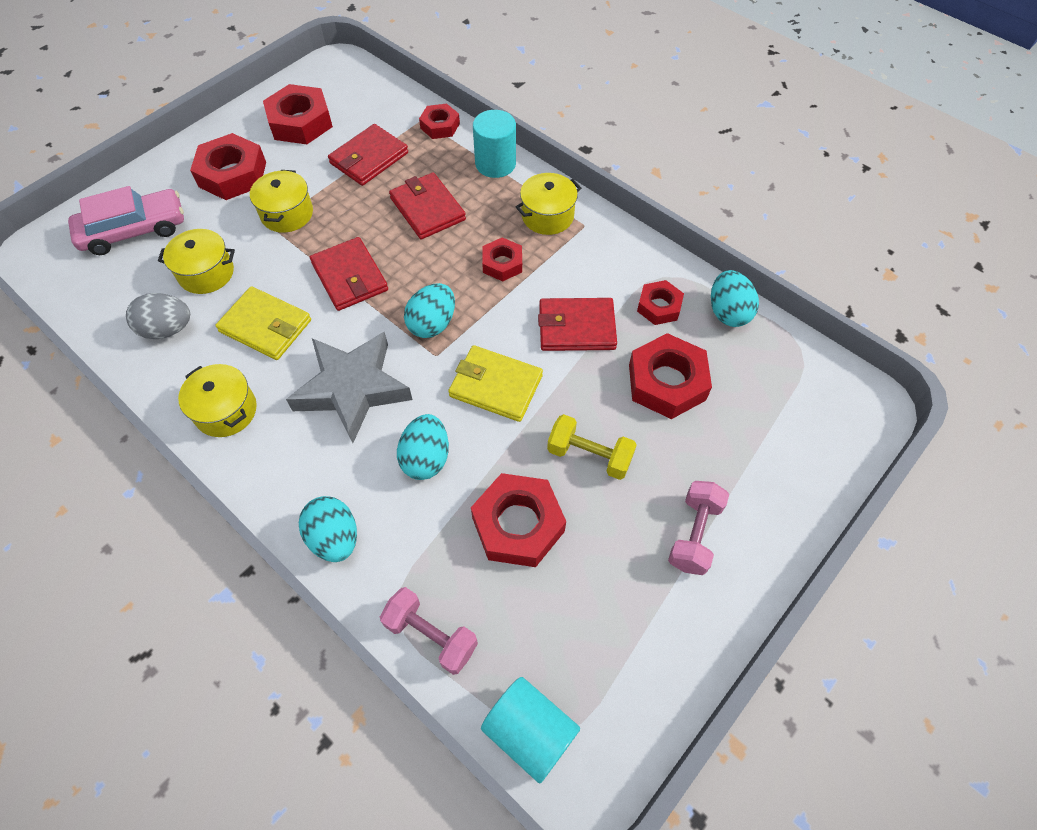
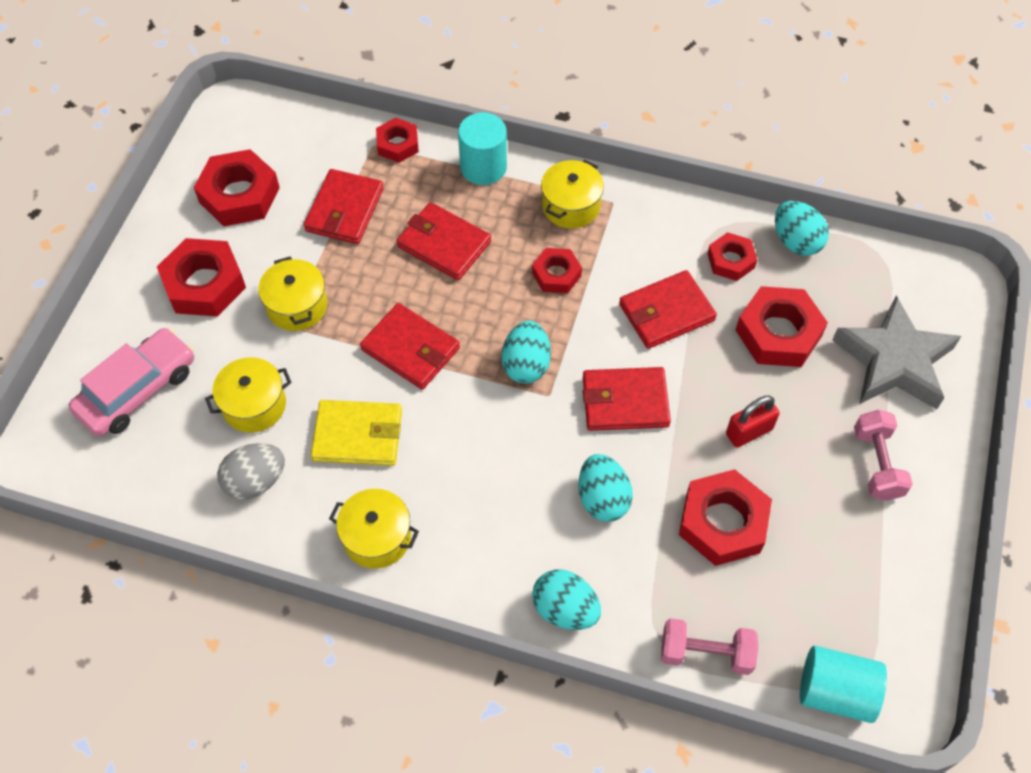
camera: 25 degrees left, 0 degrees up
(352, 389) = (489, 462): grey star -> grey star (893, 361)
(495, 386) = (625, 402): yellow wallet -> red wallet
(589, 455) = (749, 432): yellow dumbbell -> red padlock

